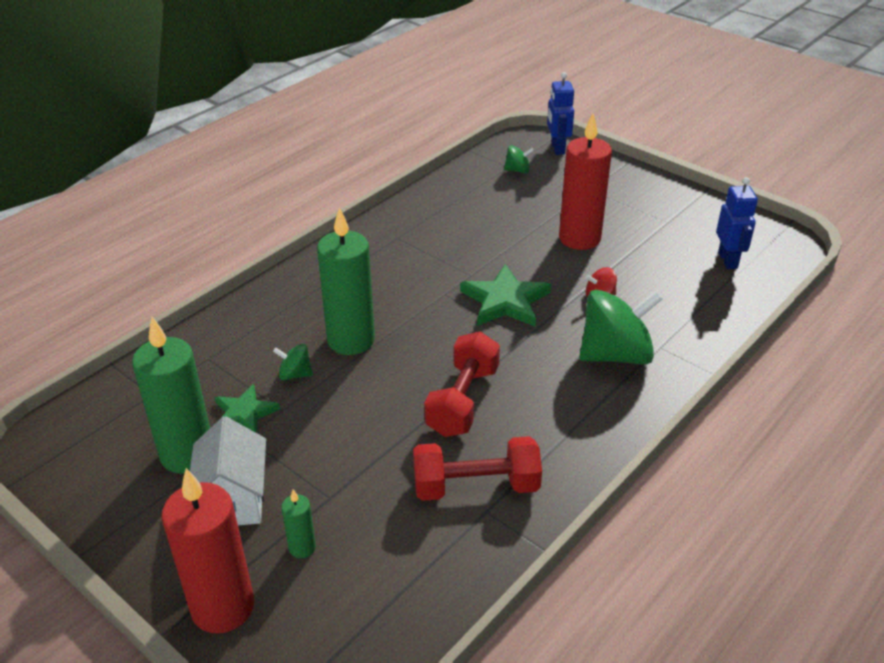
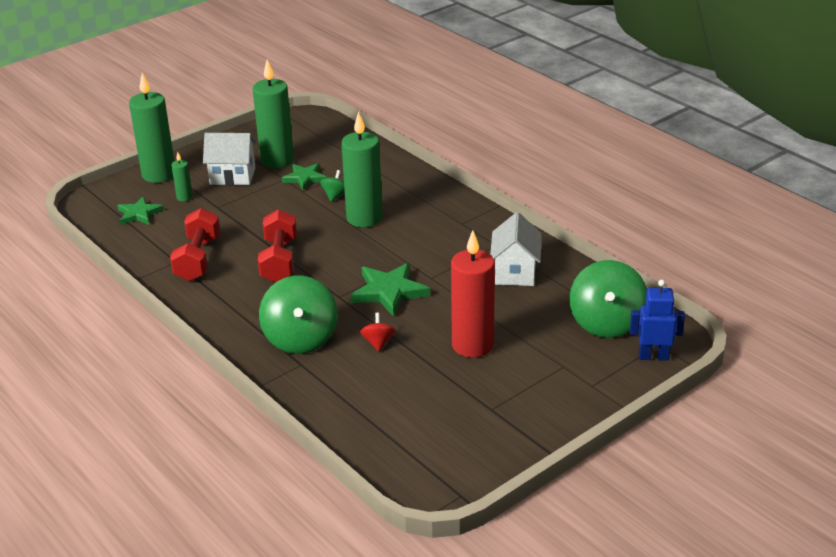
camera: 100 degrees right, 5 degrees down
(223, 607) = (159, 174): red candle -> green candle
(357, 598) = (139, 214): none -> green star
(447, 222) = (515, 272): none -> white house
(462, 401) = (279, 261): red dumbbell -> red dumbbell turned 60 degrees clockwise
(517, 170) = (606, 323): green spinning top -> green spinning top, size x2.18
(728, 260) = (412, 436): blue robot -> none

